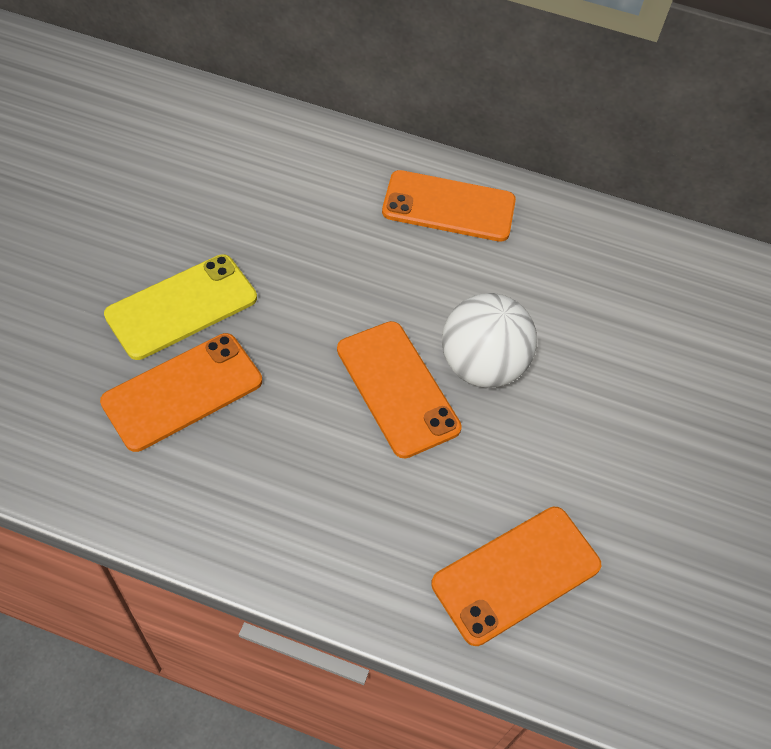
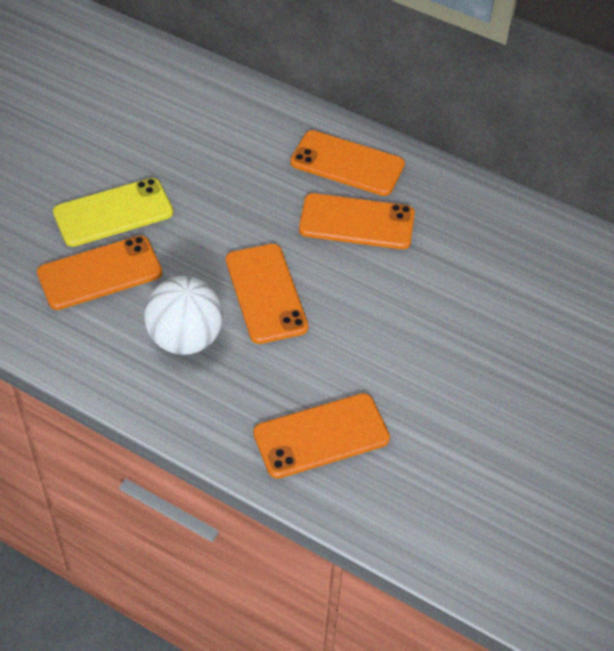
camera: 15 degrees right, 5 degrees down
(480, 279) = (356, 222): none -> orange phone
(481, 365) = (338, 286): white ball -> white ball (185, 338)

